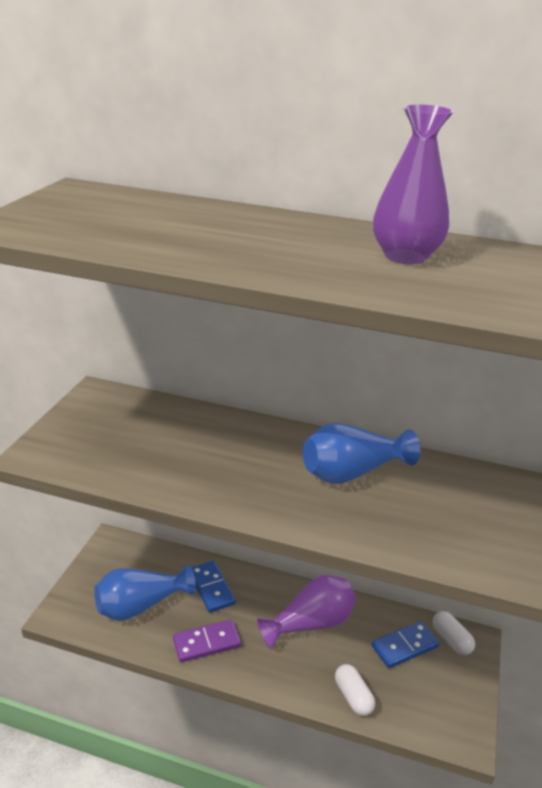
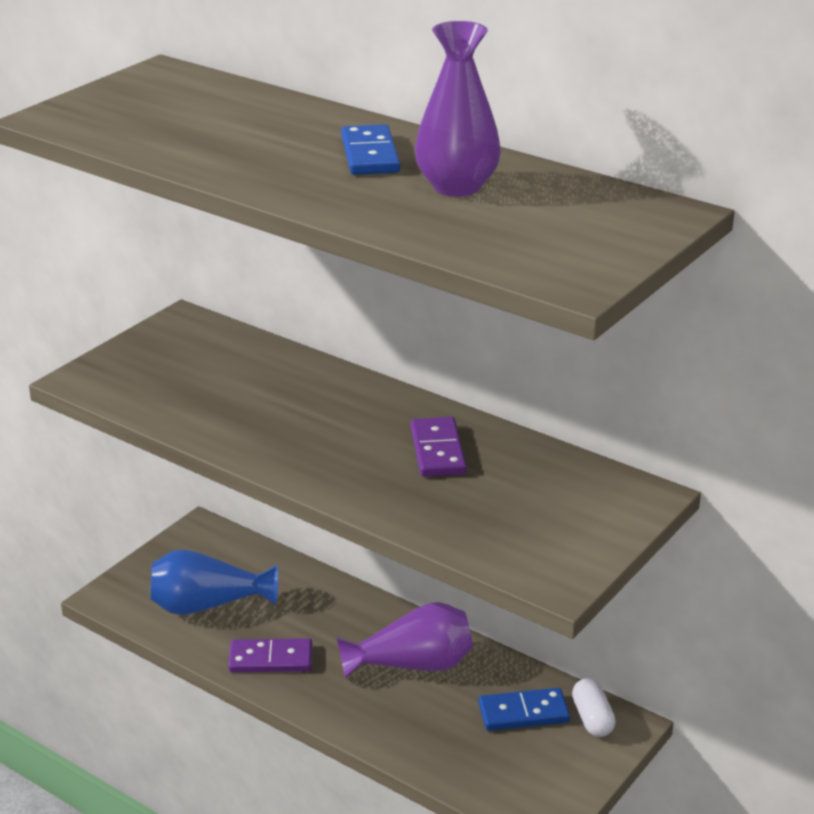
camera: 20 degrees right, 0 degrees up
(211, 588) = (305, 603): blue domino -> blue domino (370, 155)
(352, 473) = (437, 451): blue vase -> purple domino
(353, 697) = (424, 749): white capsule -> none

